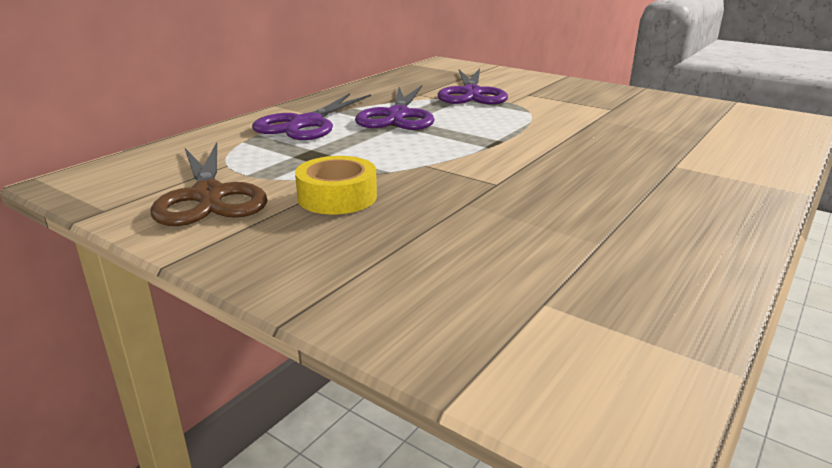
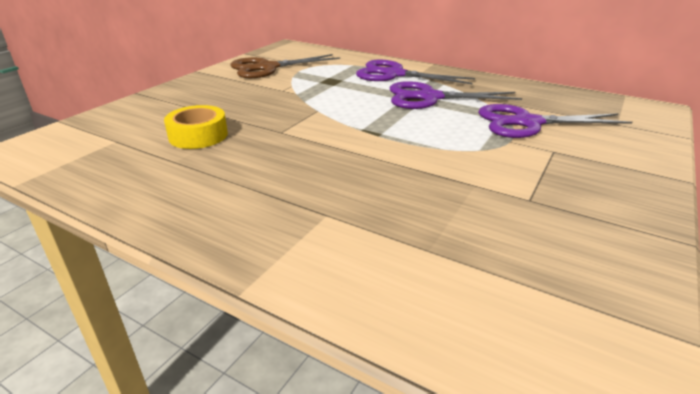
camera: 85 degrees right, 5 degrees up
(337, 197) = (263, 91): yellow tape -> yellow tape (198, 135)

